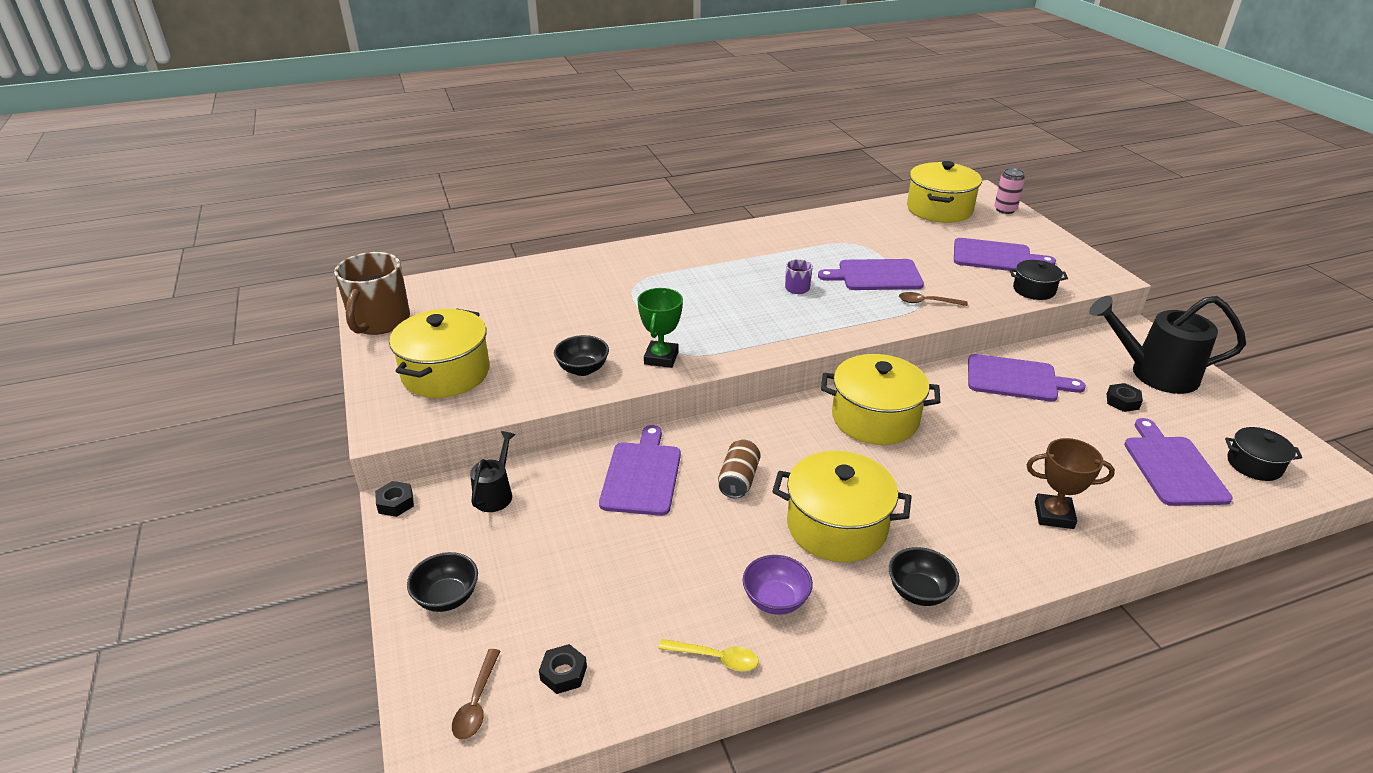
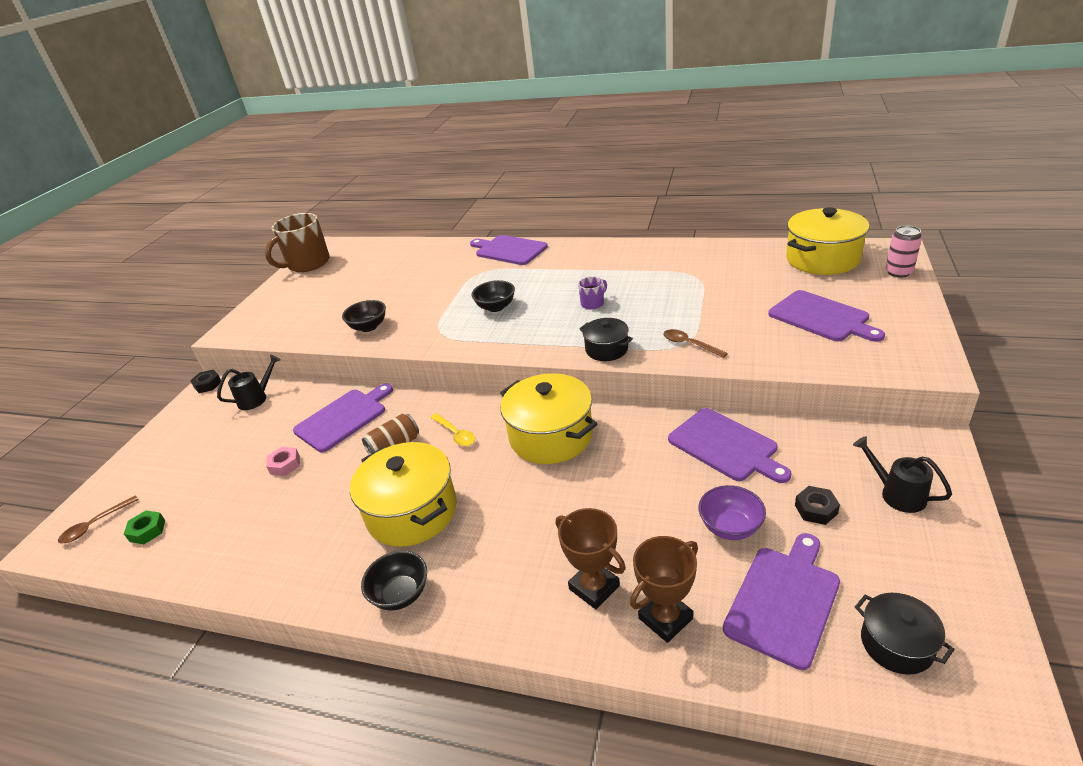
camera: 40 degrees right, 0 degrees up
(446, 373) = (296, 307): yellow pot -> none
(447, 597) = (159, 454): black bowl -> black bowl (496, 307)
(563, 673) = (147, 531): black nut -> green nut
(639, 542) = (285, 465): none -> pink nut
(661, 358) = (424, 333): green trophy -> none
(715, 658) = (224, 567): yellow spoon -> yellow spoon (455, 434)
(775, 600) = (305, 547): purple bowl -> purple bowl (730, 527)
(876, 275) = (675, 308): purple cutting board -> purple cutting board (509, 250)
(1034, 290) = (819, 360): black pot -> black pot (606, 349)
(1122, 512) = (665, 618): none -> brown trophy
(1153, 373) = (896, 494): black watering can -> black watering can, size x0.52

